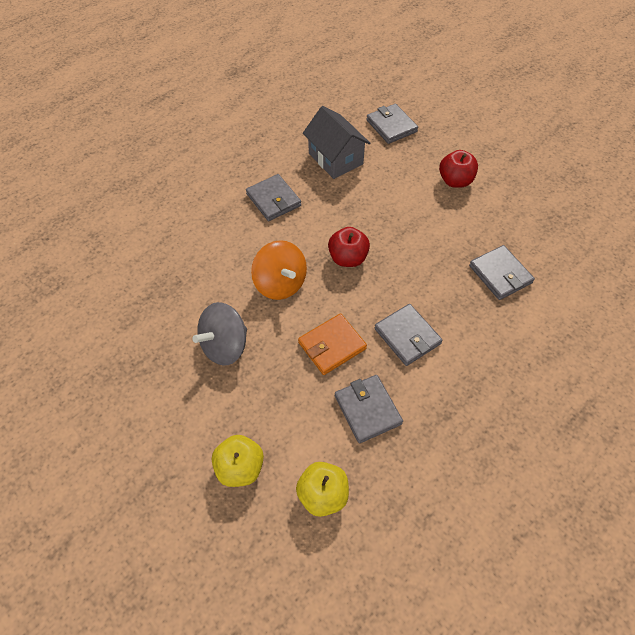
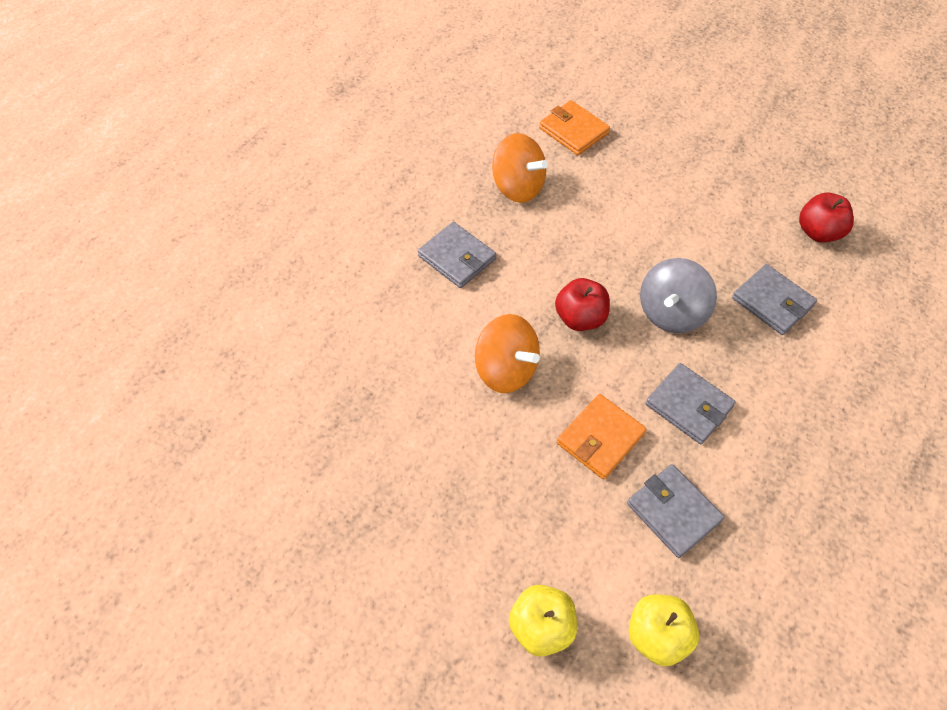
camera: 15 degrees left, 0 degrees up
(225, 346) = (464, 469): grey spinning top -> grey spinning top (671, 312)
(335, 158) = (518, 187): grey house -> orange spinning top
(391, 126) = (573, 131): grey wallet -> orange wallet
(455, 181) = (677, 190): red apple -> red apple (818, 232)

